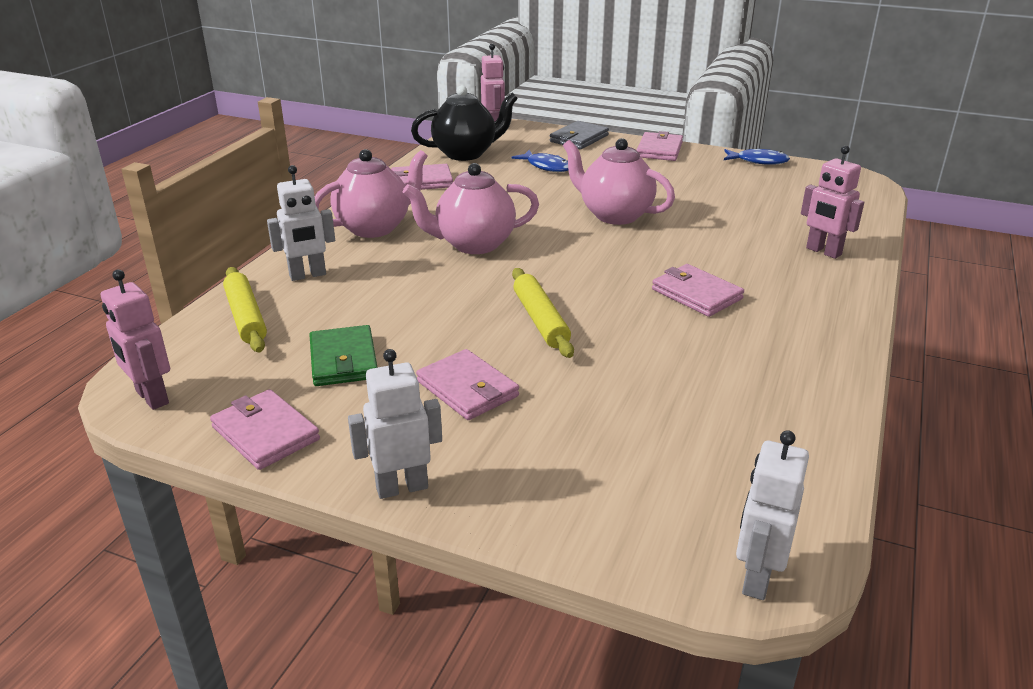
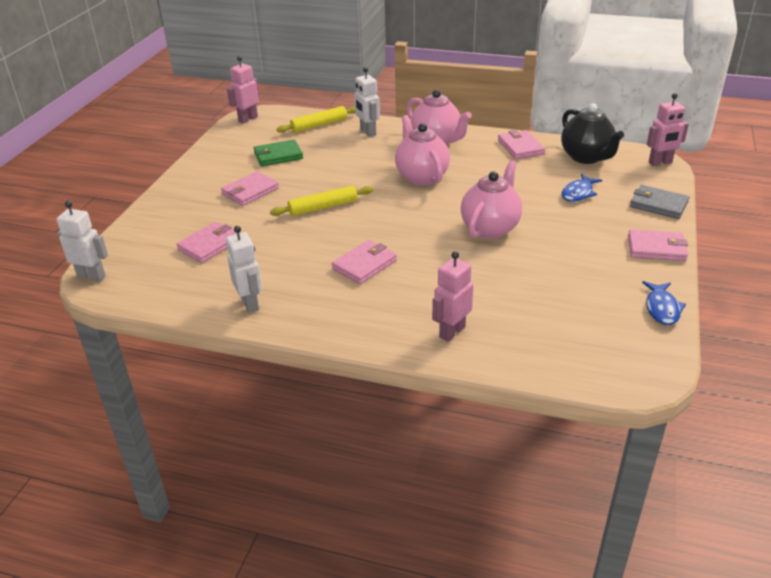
camera: 85 degrees right, 5 degrees up
(265, 433) = (218, 148): pink wallet -> pink wallet (209, 245)
(402, 487) = (174, 184): white robot -> white robot (250, 304)

